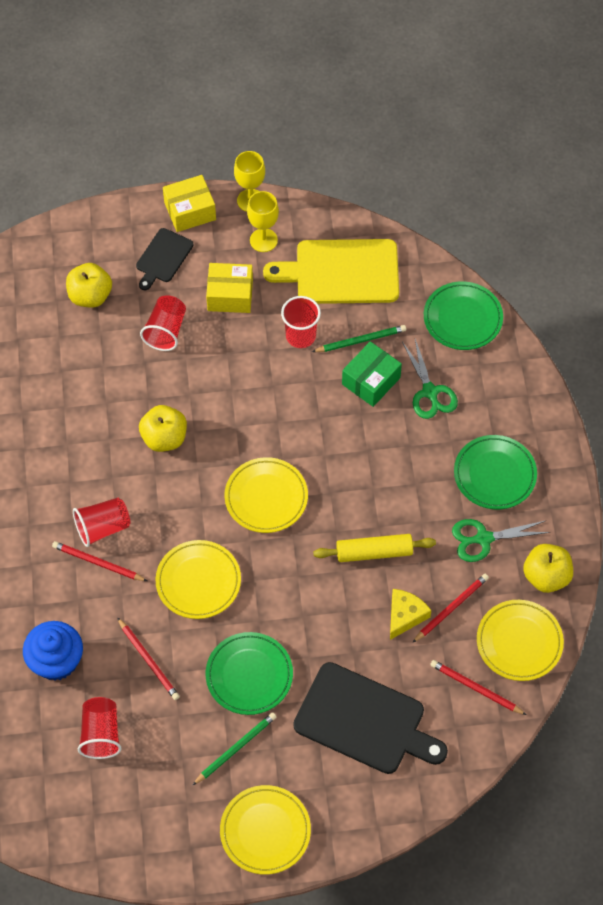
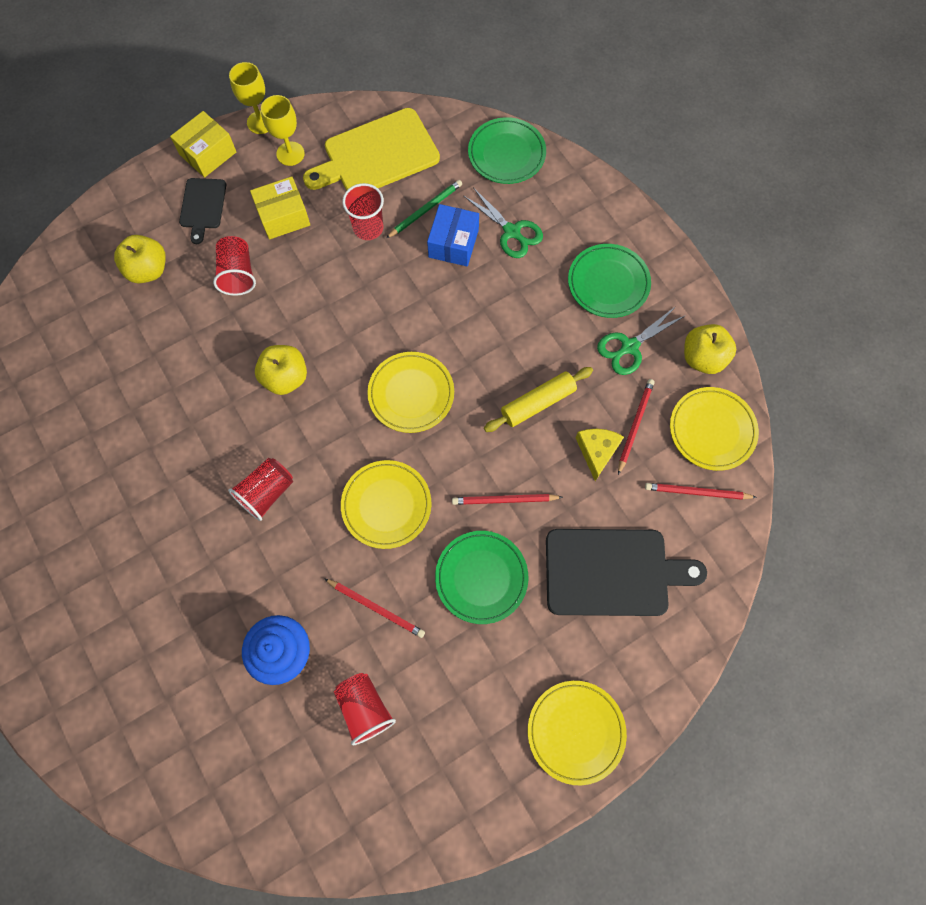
camera: 25 degrees left, 10 degrees up
(98, 563) = (278, 530): red pencil -> red pencil (504, 500)
(235, 748) = (505, 659): green pencil -> none
(371, 381) = (453, 243): green box -> blue box

